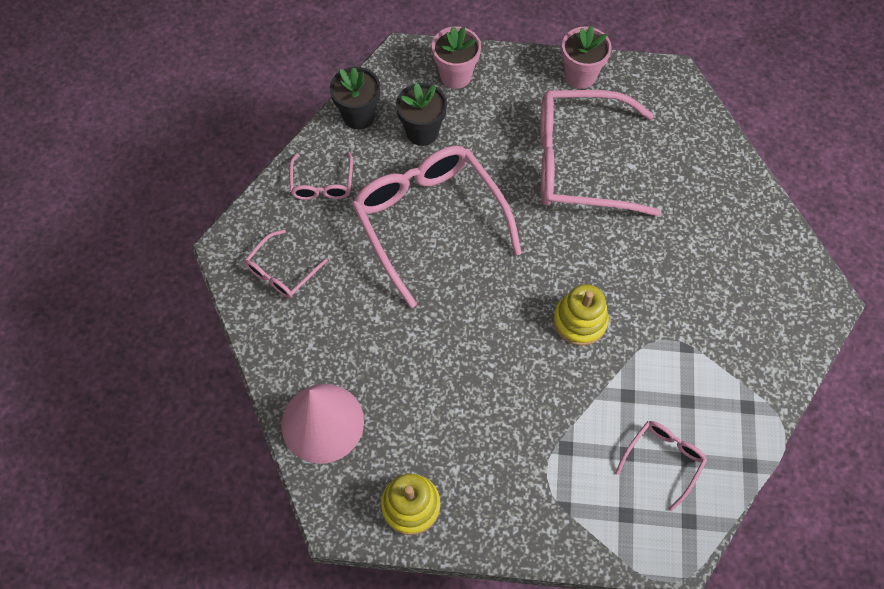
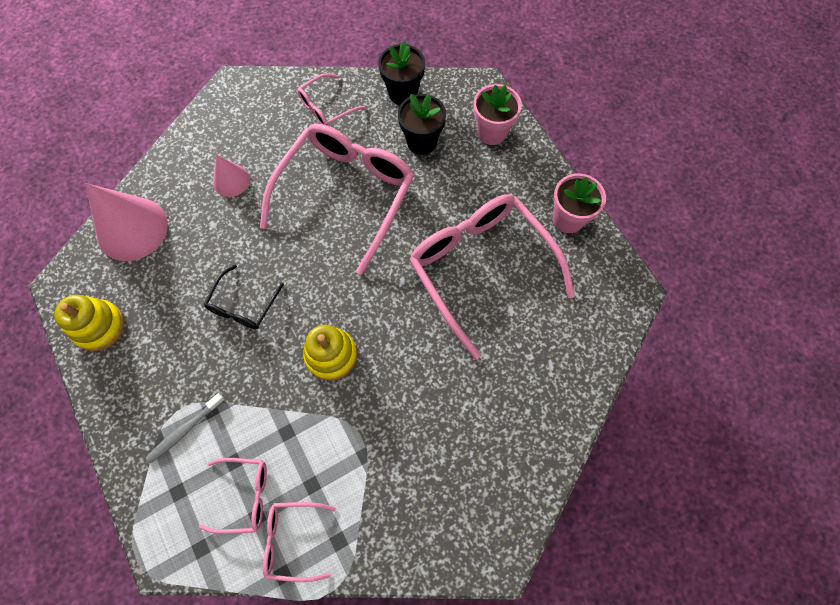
camera: 55 degrees right, 5 degrees up
(282, 272) = (236, 129): pink glasses -> pink glasses (293, 540)
(338, 306) = (231, 180): none -> pink cone
(480, 366) = (243, 305): none -> black glasses
(571, 479) = (185, 430): none -> grey toothbrush

